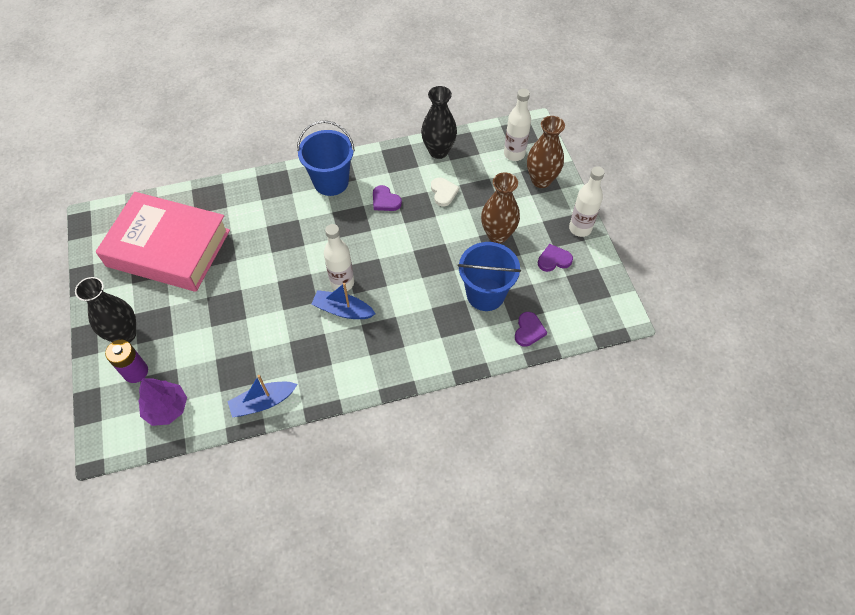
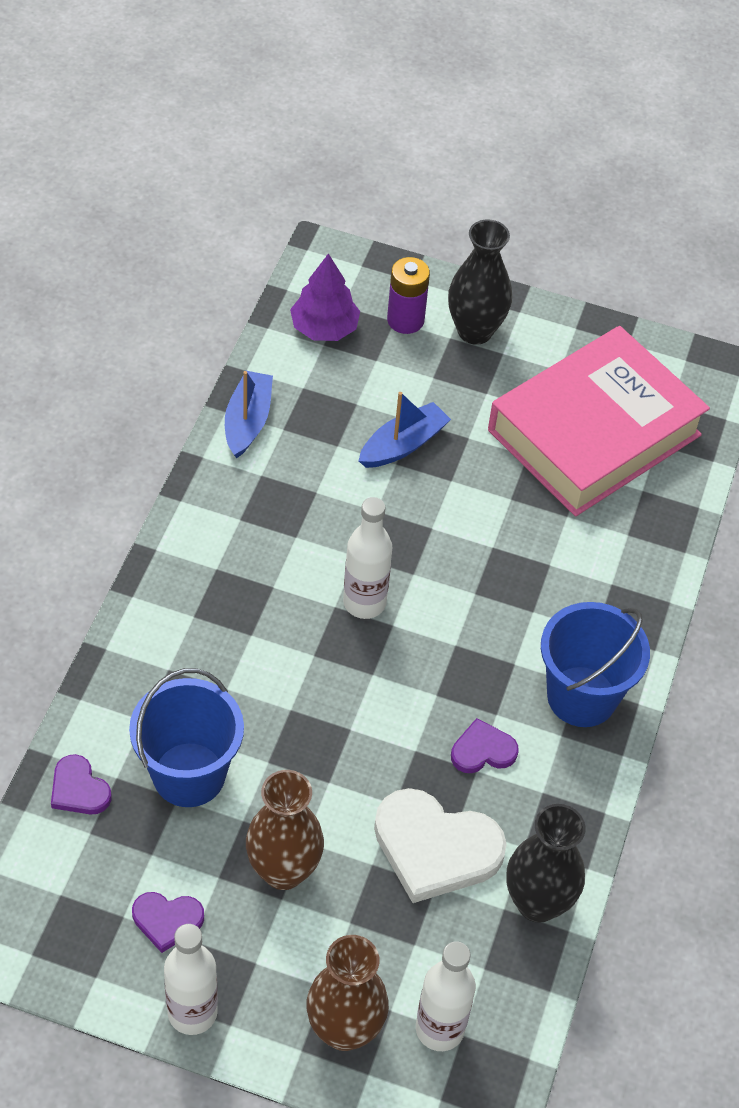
camera: 120 degrees right, 5 degrees down
(343, 310) = (316, 578): blue boat -> blue boat (403, 445)
(443, 192) = (435, 848): white heart -> white heart, size x1.92
(554, 260) = (167, 920): purple heart -> purple heart turned 75 degrees clockwise

